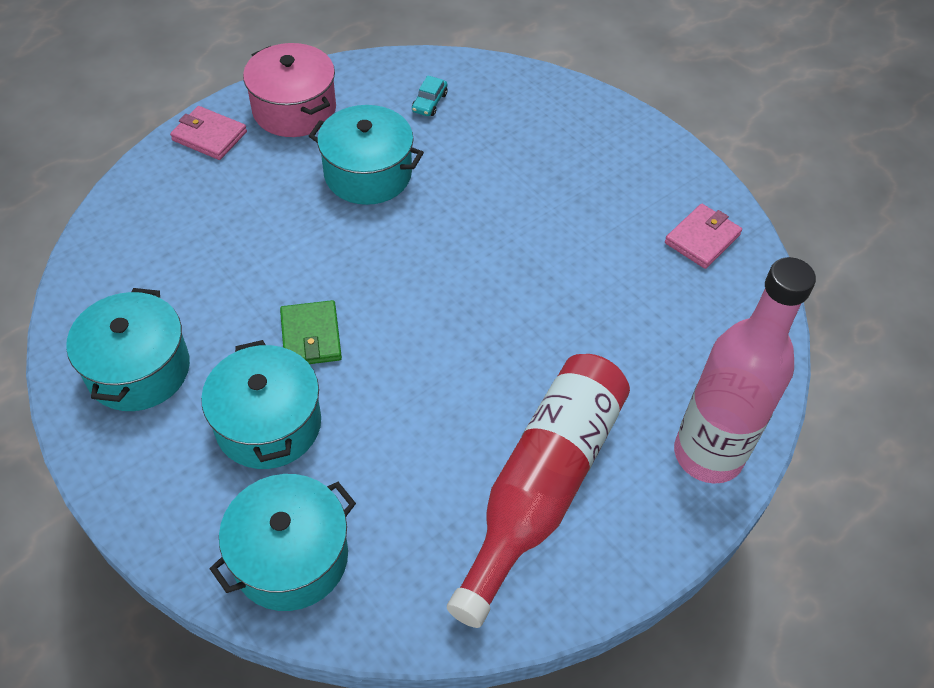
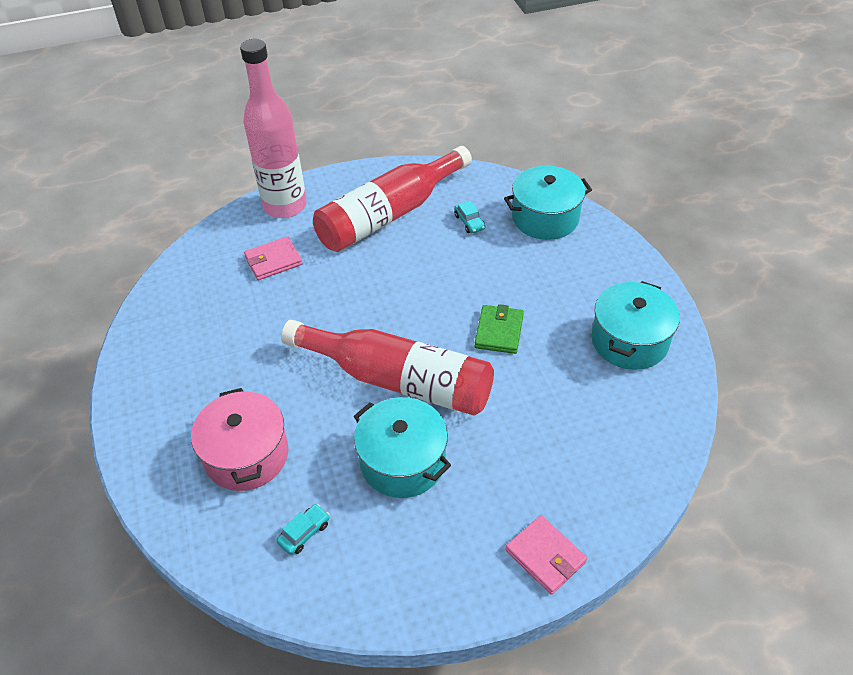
camera: 155 degrees left, 5 degrees down
(268, 424) = (543, 284): turquoise pot -> none
(294, 109) = (447, 567): pink pot -> pink pot (246, 455)
(408, 247) = (399, 380): none -> red bottle
(411, 509) = (469, 222): none -> turquoise car
(702, 239) = (172, 325): pink wallet -> pink wallet (273, 261)

